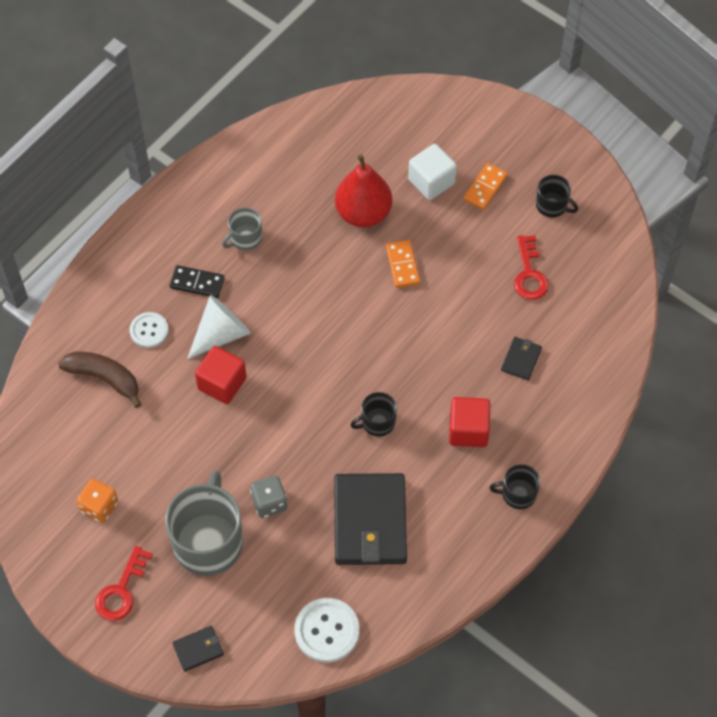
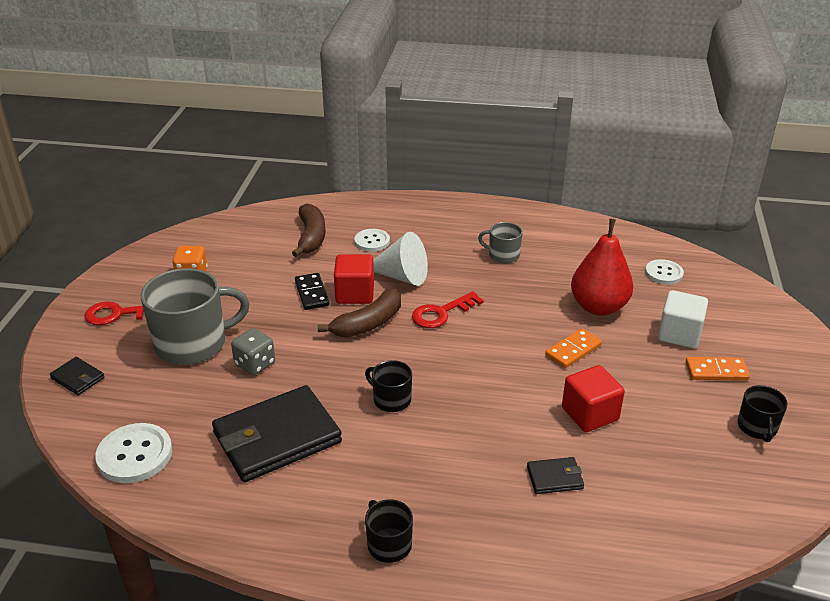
camera: 60 degrees right, 25 degrees down
(197, 283) = (437, 247): black domino -> black domino (312, 293)
(272, 393) = (368, 324): none -> brown banana
(353, 138) = (663, 273): none -> white button
(468, 430) = (435, 469): red cube -> red cube (590, 414)
(529, 274) = (660, 443): red key -> red key (441, 313)

